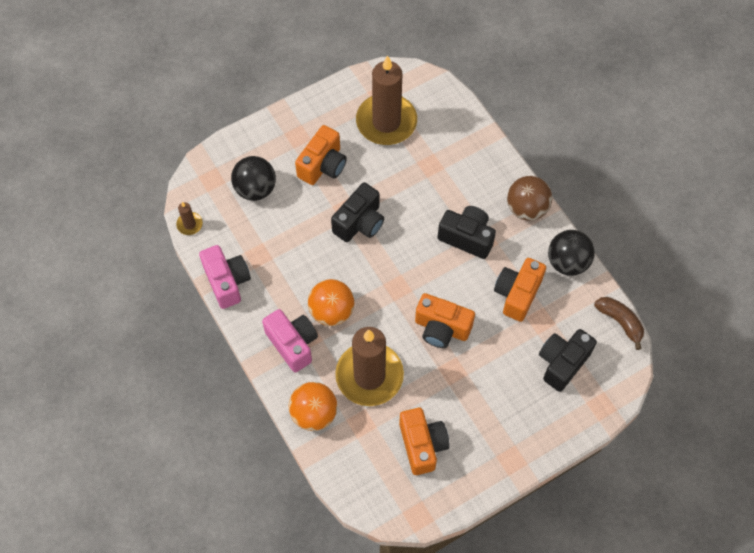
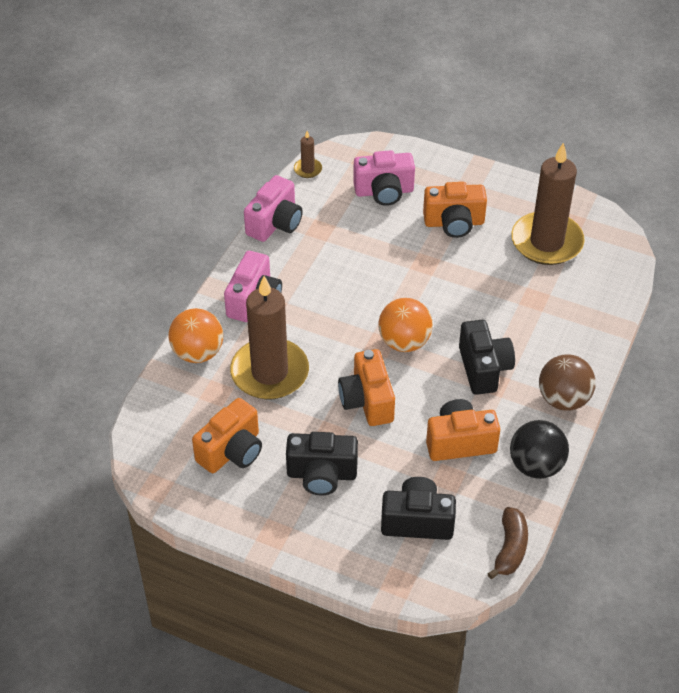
camera: 55 degrees right, 15 degrees down
(255, 189) = (384, 191): black ball -> pink camera
(331, 311) = (311, 310): orange ball -> orange ball (404, 342)
(360, 223) = (421, 280): black camera -> black camera (321, 474)

